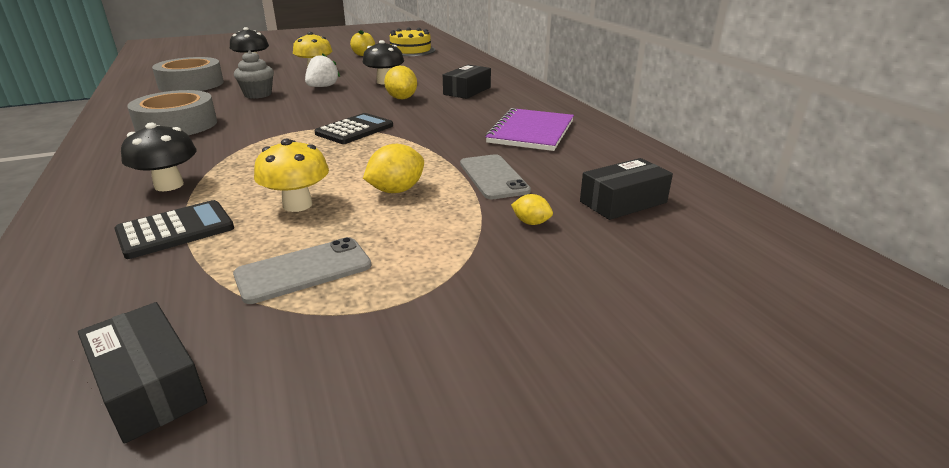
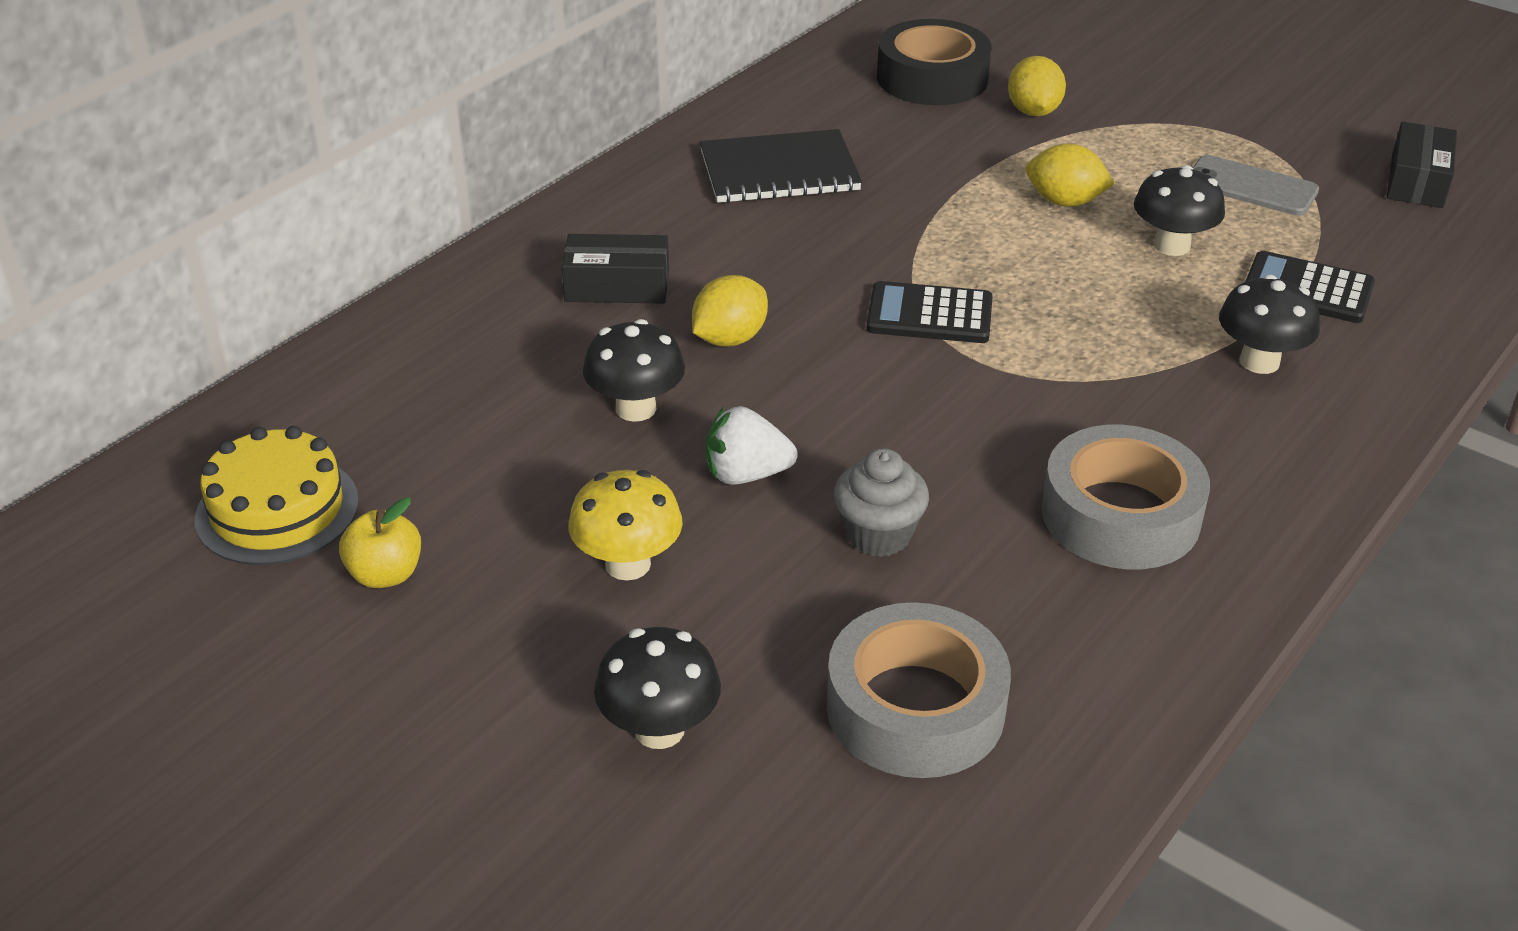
camera: 120 degrees left, 10 degrees up
(297, 205) = (1172, 246): yellow mushroom -> black mushroom
(493, 177) = (958, 157): grey phone -> none
(531, 132) = (779, 171): purple notebook -> black notebook
(531, 223) = (1033, 111): yellow lemon -> yellow lemon, size x1.75
(623, 202) = (932, 78): black box -> black tape

